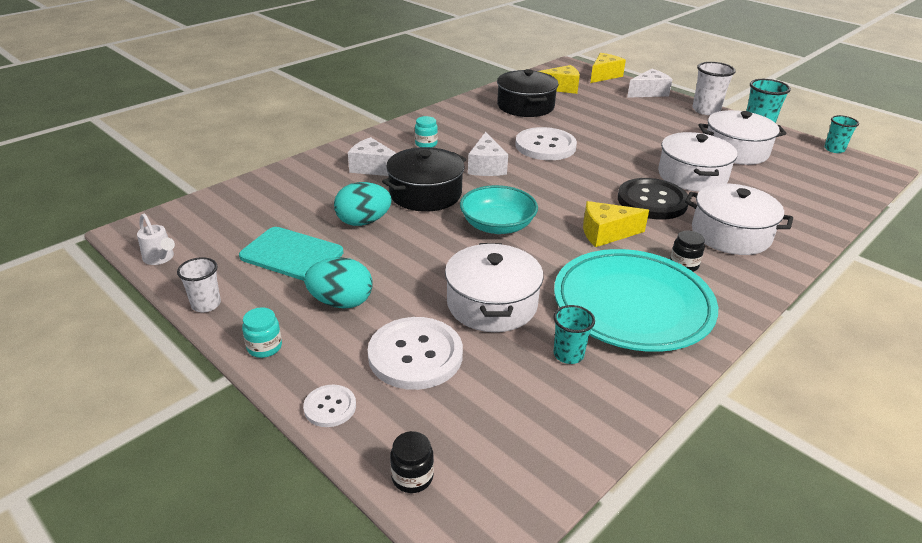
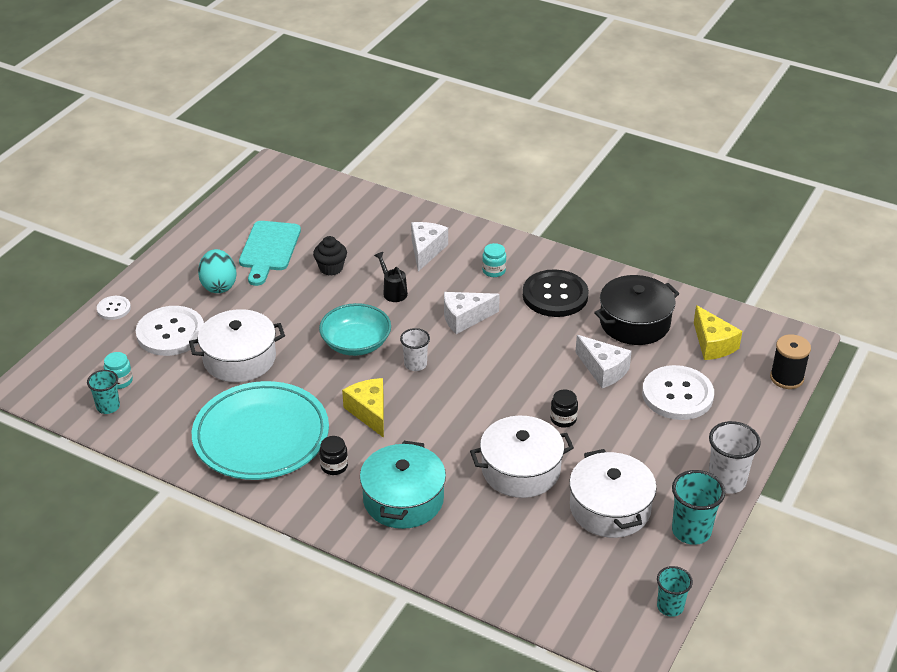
camera: 75 degrees right, 5 degrees up
(160, 259) = (244, 191): white watering can -> none
(206, 304) = (199, 228): white cup -> white cup (415, 364)
(264, 347) = (162, 266): turquoise jar -> turquoise jar (120, 381)
(363, 222) = (331, 268): turquoise egg -> black cupcake
(412, 477) = (64, 354): black jar -> black jar (563, 419)
(425, 194) = (393, 291): black pot -> black watering can
(545, 146) = (535, 352): white button -> white button (677, 395)
(568, 355) = (189, 406): turquoise cup -> turquoise cup (108, 407)
(604, 75) = (786, 378): yellow cheese -> black spool
(649, 92) = (753, 424): white cheese -> white cheese (603, 370)
(652, 201) = (447, 440): black button -> black button (555, 295)
(730, 234) = (403, 499): white pot -> turquoise pot

